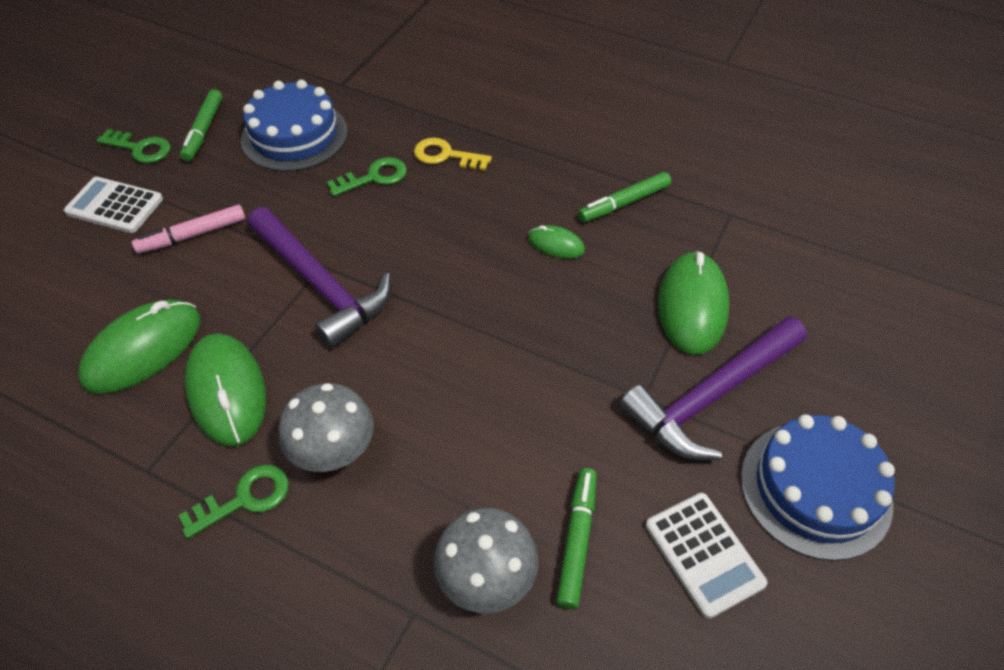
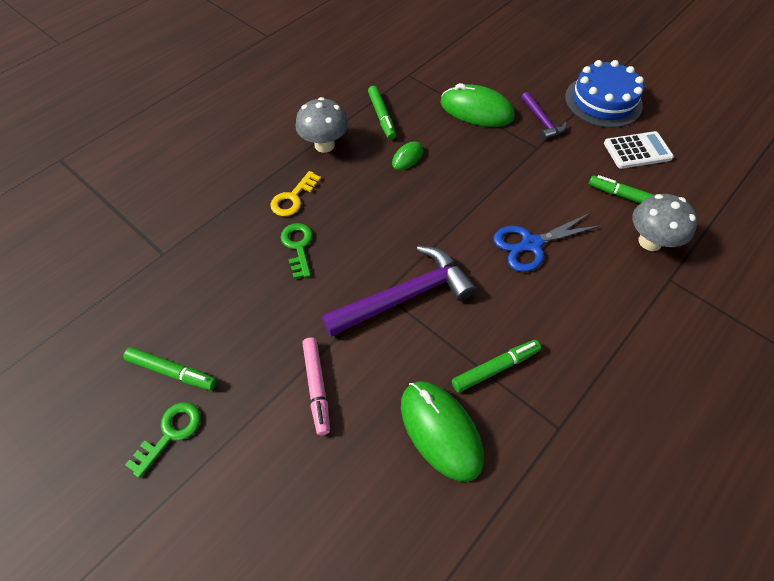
camera: 75 degrees left, 5 degrees up
(114, 206) = (249, 458): white calculator -> none
(227, 391) = (495, 368): green mouse -> green marker
(245, 498) = (588, 362): green key -> none
(294, 135) = (218, 296): blue cake -> none
(334, 452) = (558, 305): grey mushroom -> grey mushroom (324, 145)
(437, 409) = (531, 244): none -> blue scissors
(711, 396) = (541, 121): purple hammer -> purple hammer, size x0.52

